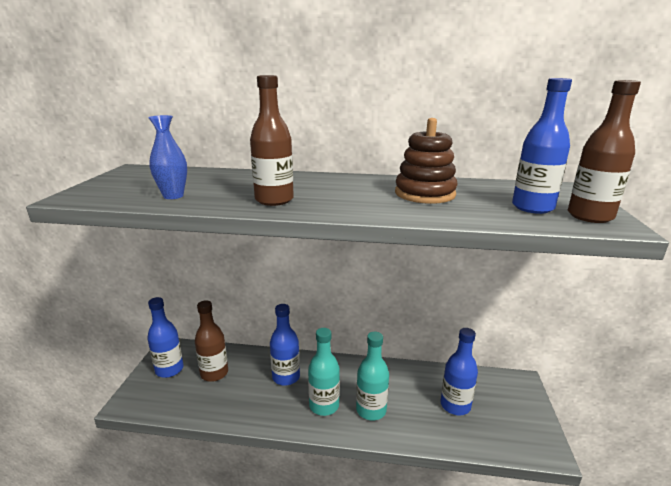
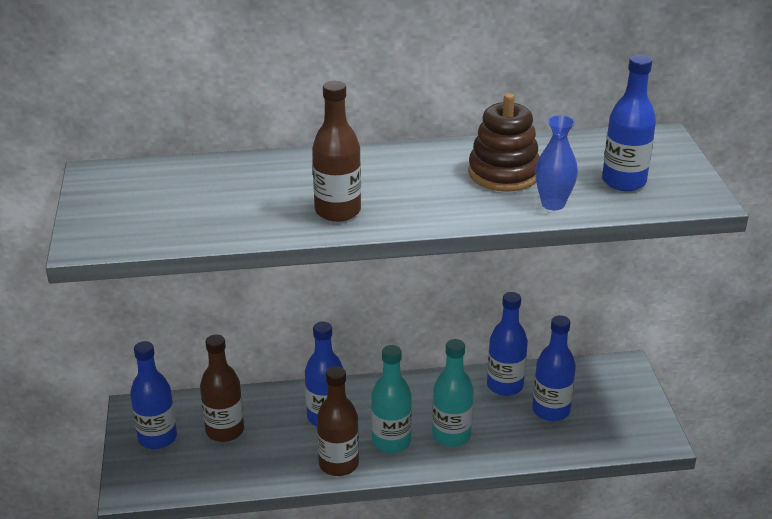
camera: 15 degrees left, 10 degrees up
(173, 196) = (210, 222): blue vase -> blue vase (553, 204)
(423, 378) = (505, 385): none -> blue bottle
(590, 216) = (680, 188): brown bottle -> brown bottle (338, 464)

